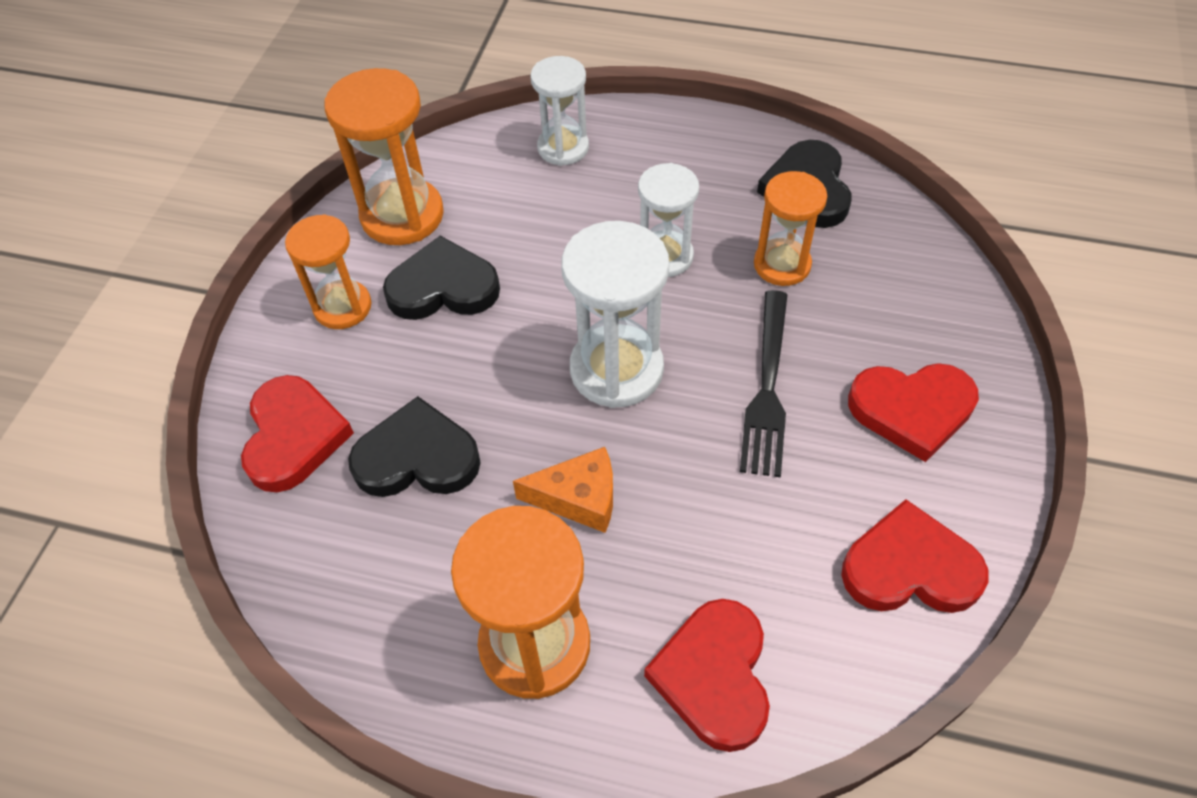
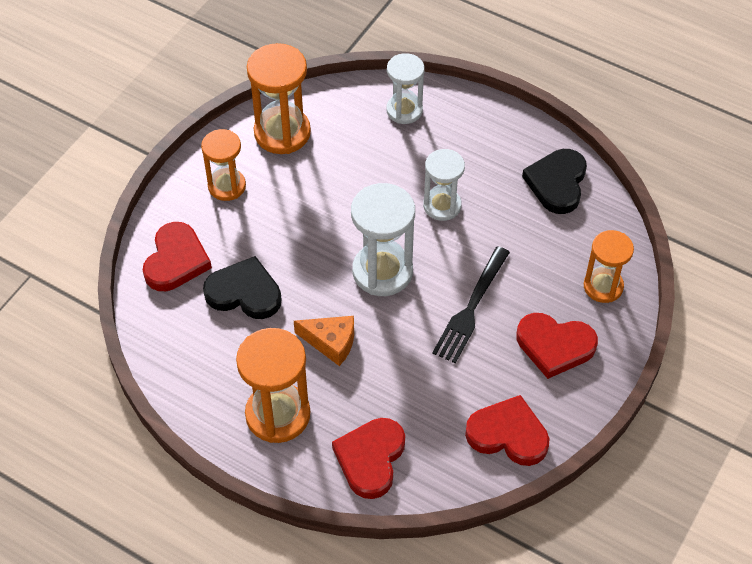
camera: 15 degrees right, 0 degrees up
(443, 287) = (293, 189): black heart -> none
(782, 265) = (516, 231): orange hourglass -> orange hourglass (603, 286)

